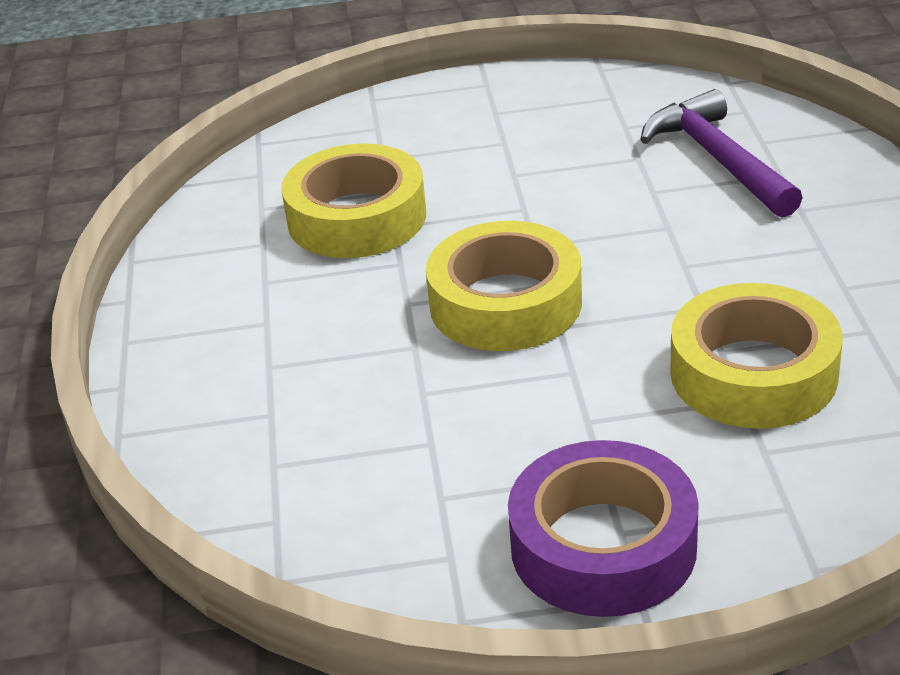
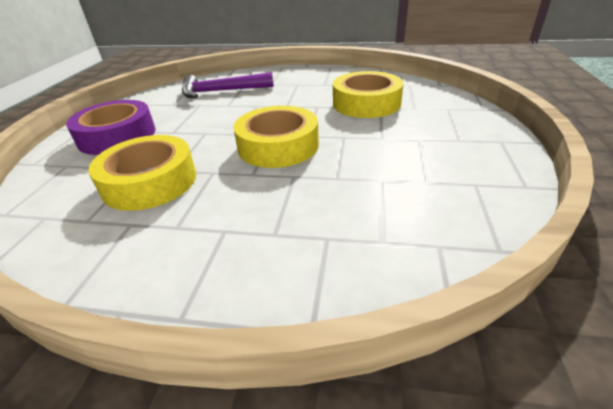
camera: 75 degrees left, 0 degrees up
(603, 546) = (469, 144): purple tape -> purple tape (117, 136)

